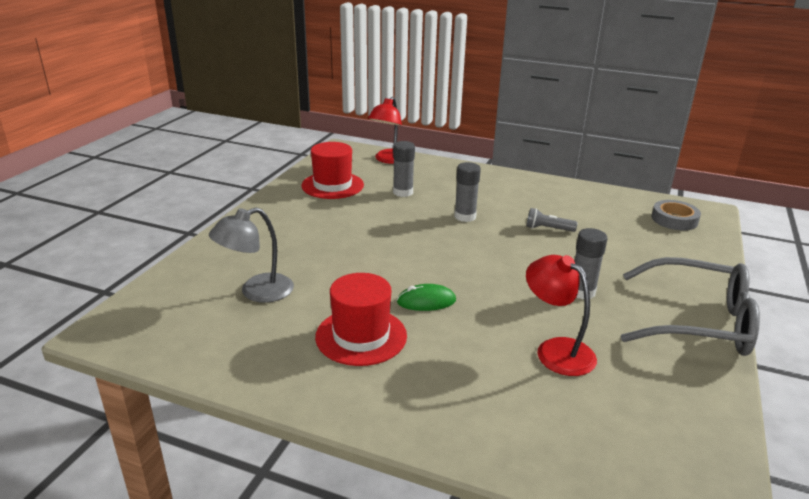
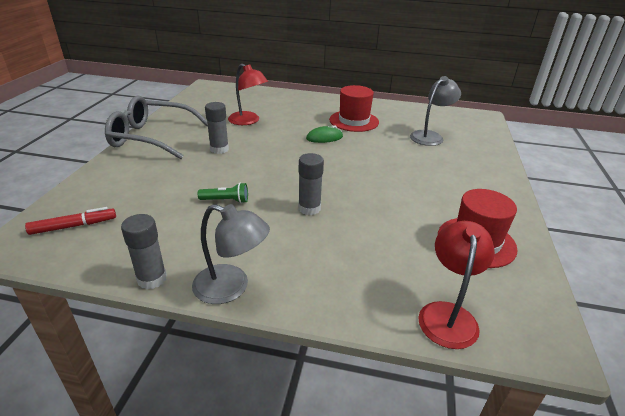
camera: 170 degrees right, 5 degrees up
(403, 192) = (388, 238): grey glue stick -> grey glue stick (152, 279)
(524, 179) = (231, 287): none -> grey lamp
(548, 229) = (226, 200): grey flashlight -> green flashlight
(674, 219) = (74, 226): grey tape -> red marker

